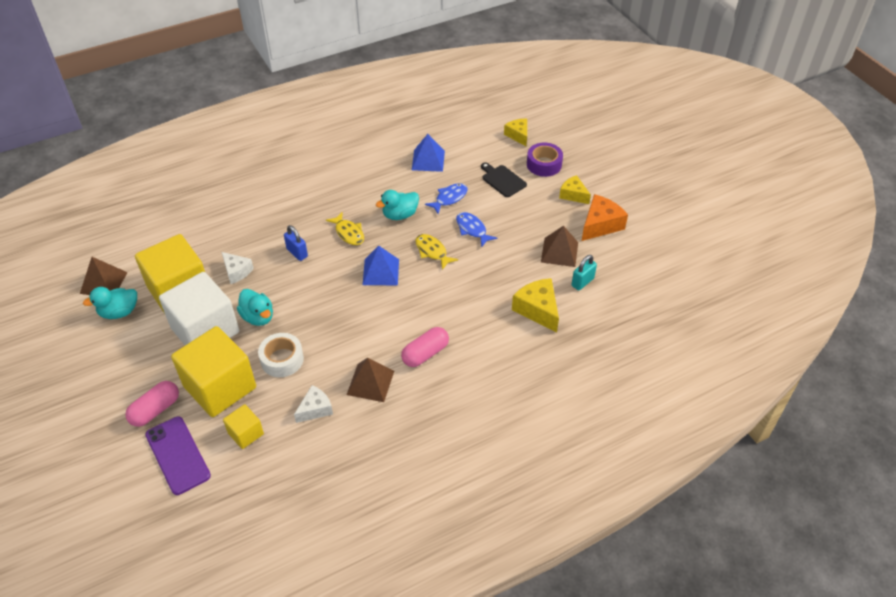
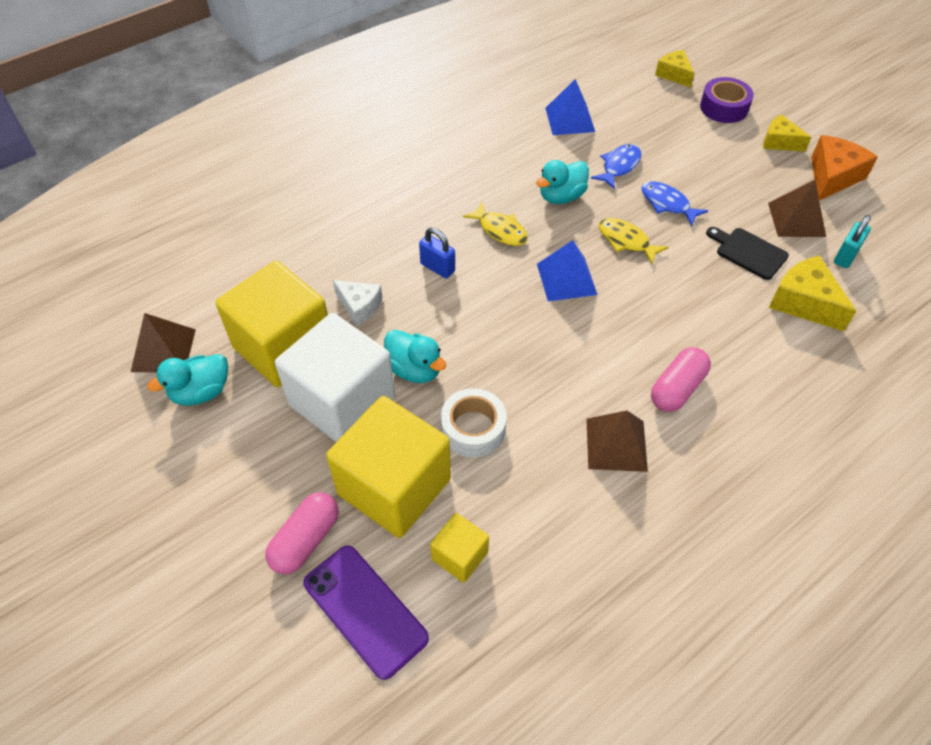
camera: 10 degrees left, 5 degrees up
(315, 409) = (551, 499): white cheese -> none
(502, 180) = (679, 134): black cutting board -> black cutting board (748, 252)

